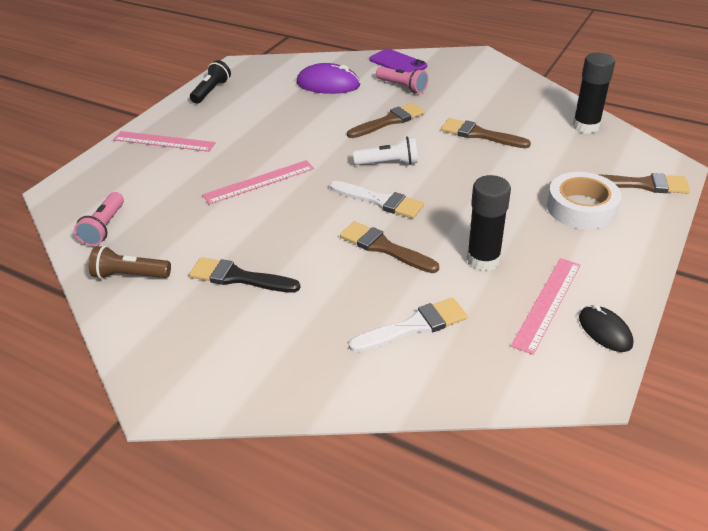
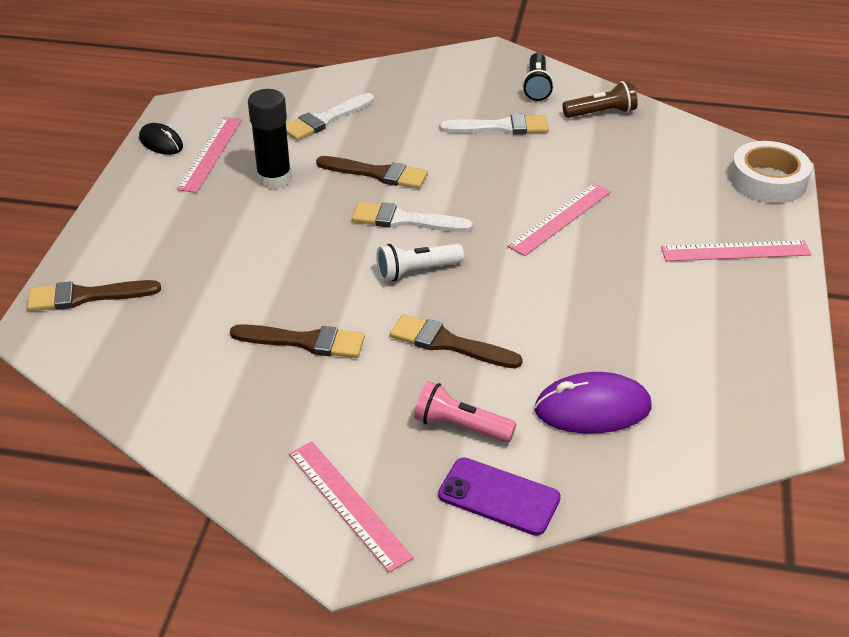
camera: 160 degrees right, 0 degrees up
(105, 227) = (675, 144): pink flashlight -> none
(211, 91) = (771, 355): black flashlight -> black flashlight (537, 86)
(239, 277) = (501, 127): black brush -> white brush
(389, 121) = (448, 343): brown brush -> brown brush turned 75 degrees clockwise
(472, 69) = (348, 504): none -> pink ruler
(581, 208) = (167, 252): white tape -> white tape (768, 180)
(586, 126) = (144, 387): black glue stick -> none

